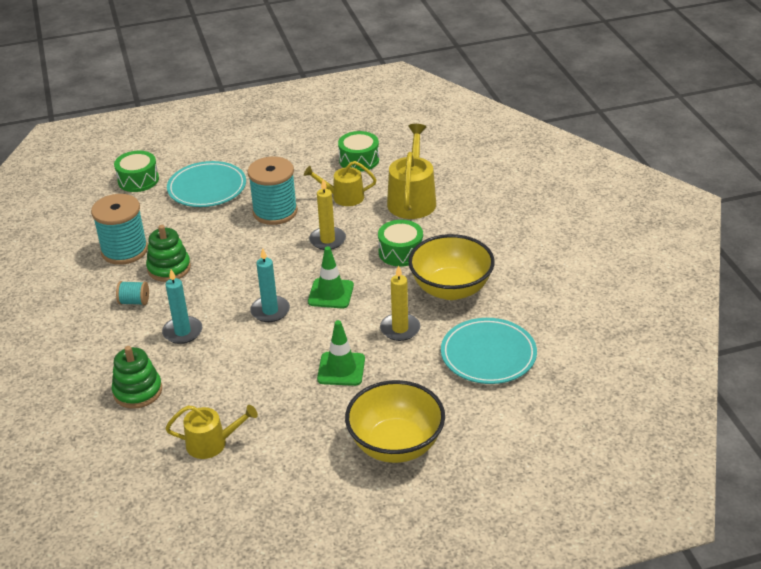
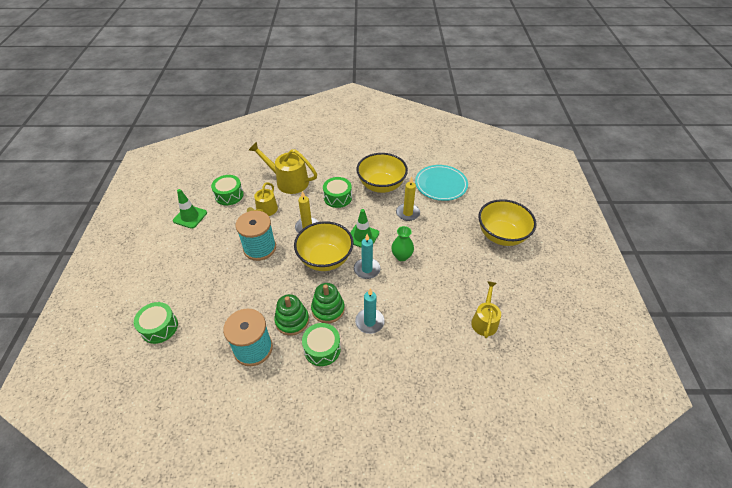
camera: 75 degrees left, 10 degrees up
(134, 302) = (322, 349): turquoise spool -> green drum
(138, 391) = (424, 358): green stacking toy -> green stacking toy (328, 309)
(207, 188) = (204, 282): turquoise plate -> none
(276, 270) = (325, 259): none -> yellow bowl
(306, 339) = (401, 256): none -> green vase
(341, 369) = (434, 245): green traffic cone -> green traffic cone (190, 217)

